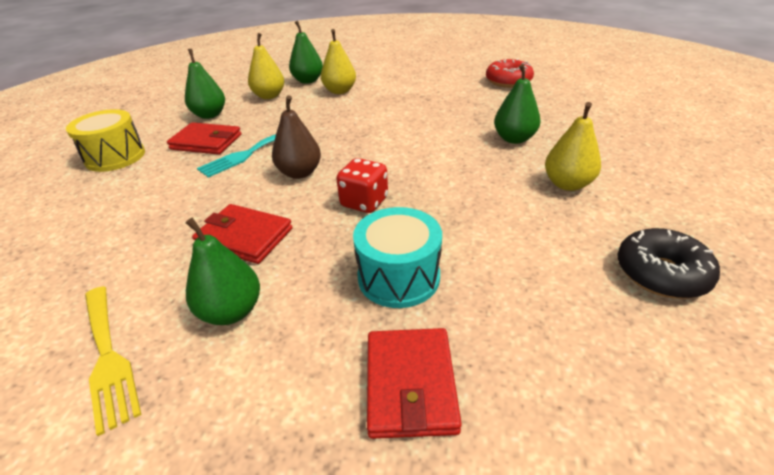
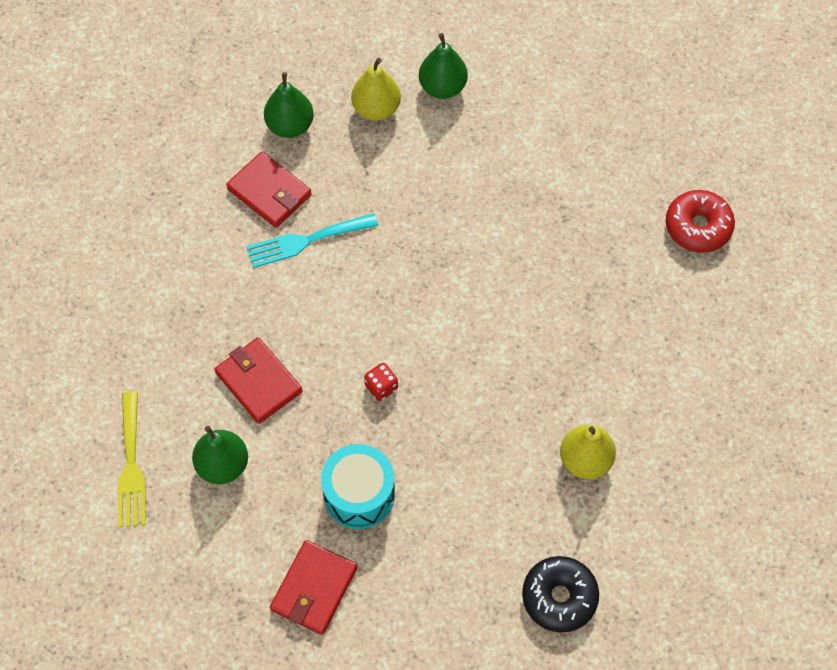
camera: 25 degrees right, 25 degrees up
(115, 157) = (169, 176): yellow drum -> none
(299, 173) = (343, 306): brown pear -> none
(340, 91) = (469, 140): yellow pear -> none
(364, 202) = (381, 387): red dice -> red dice, size x0.65
(514, 139) = (597, 360): green pear -> none

